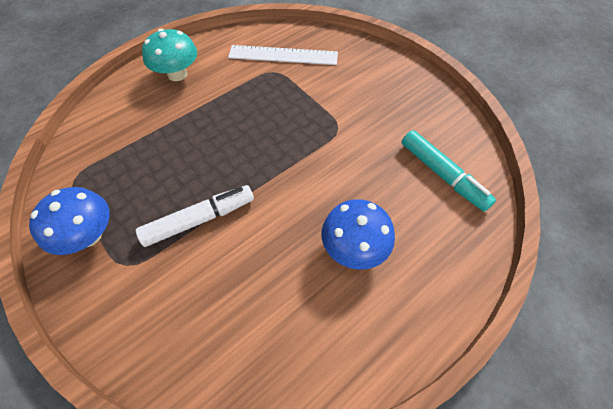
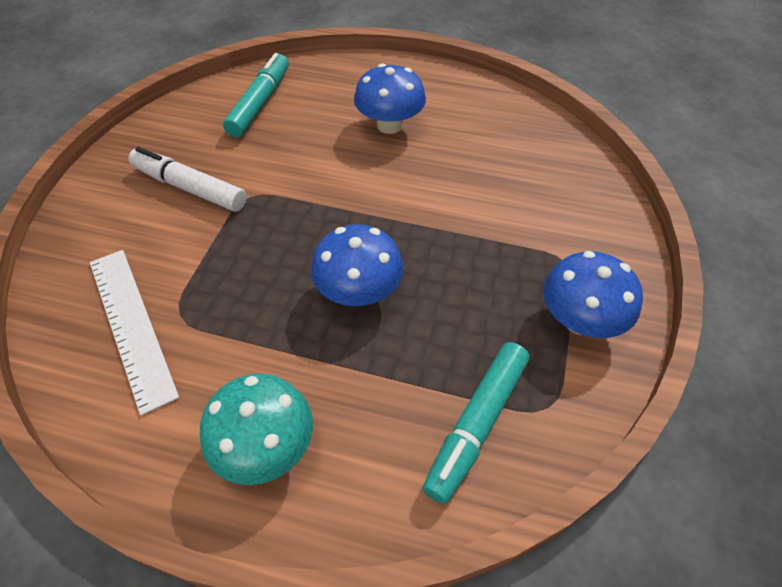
camera: 125 degrees left, 5 degrees down
(102, 145) = (476, 424): none -> turquoise marker
(199, 219) = (467, 239): white marker -> white marker (189, 188)
(218, 142) = (359, 292): none -> blue mushroom

